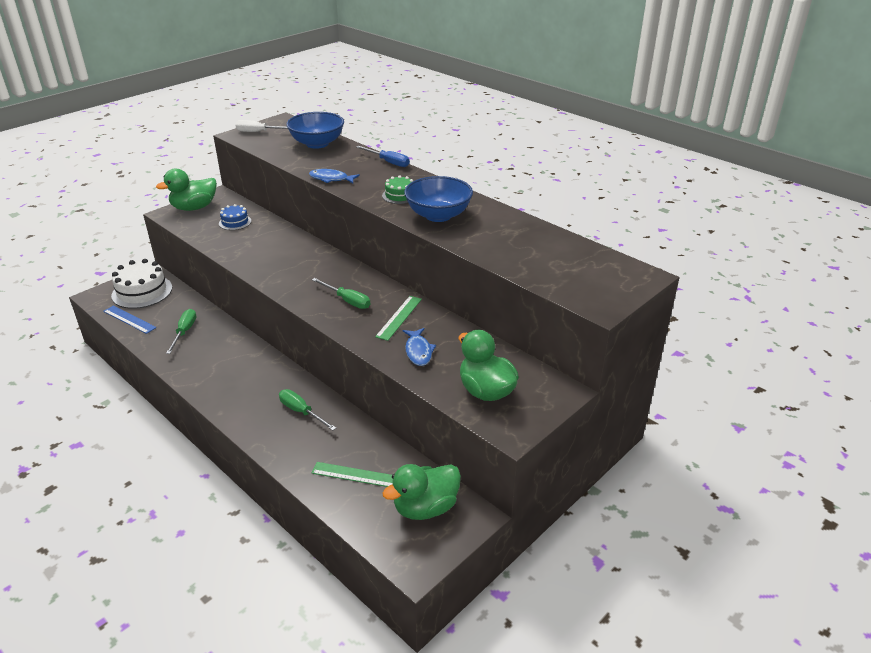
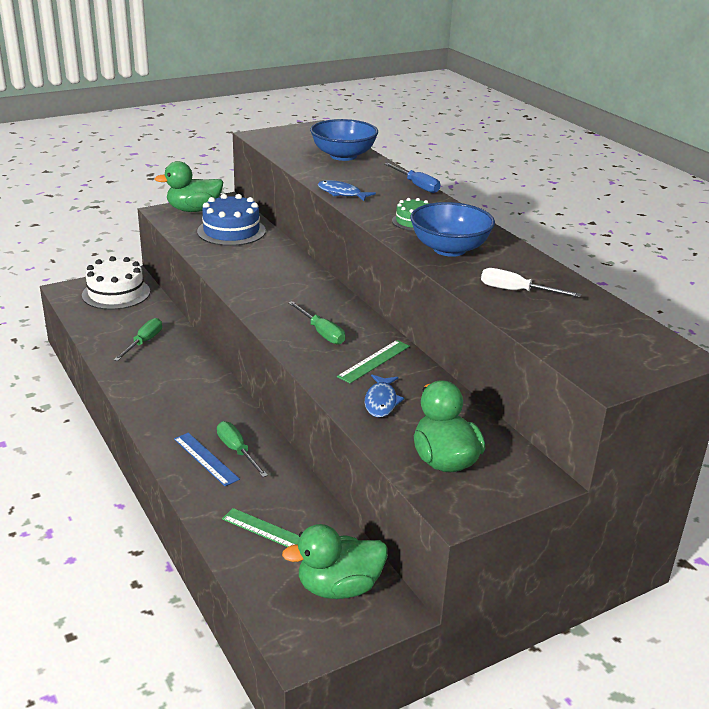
camera: 15 degrees right, 5 degrees down
(129, 319) = (91, 319): blue ruler -> blue ruler (206, 459)
(235, 222) = (231, 231): blue cake -> blue cake, size x1.82
(259, 132) = (283, 136): white screwdriver -> white screwdriver (516, 291)

